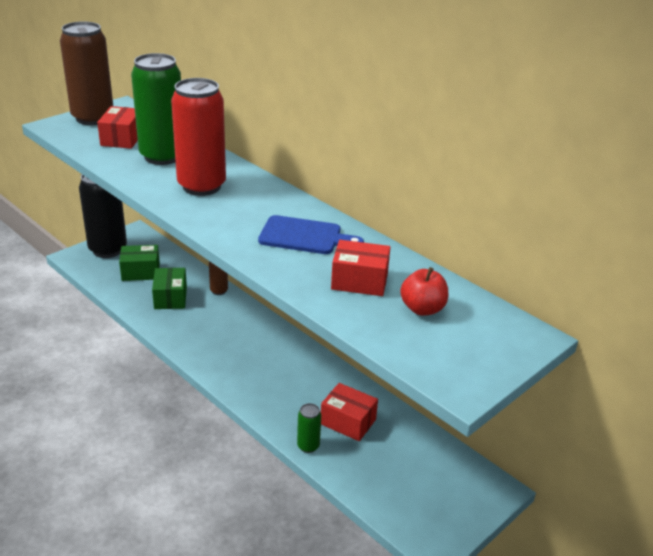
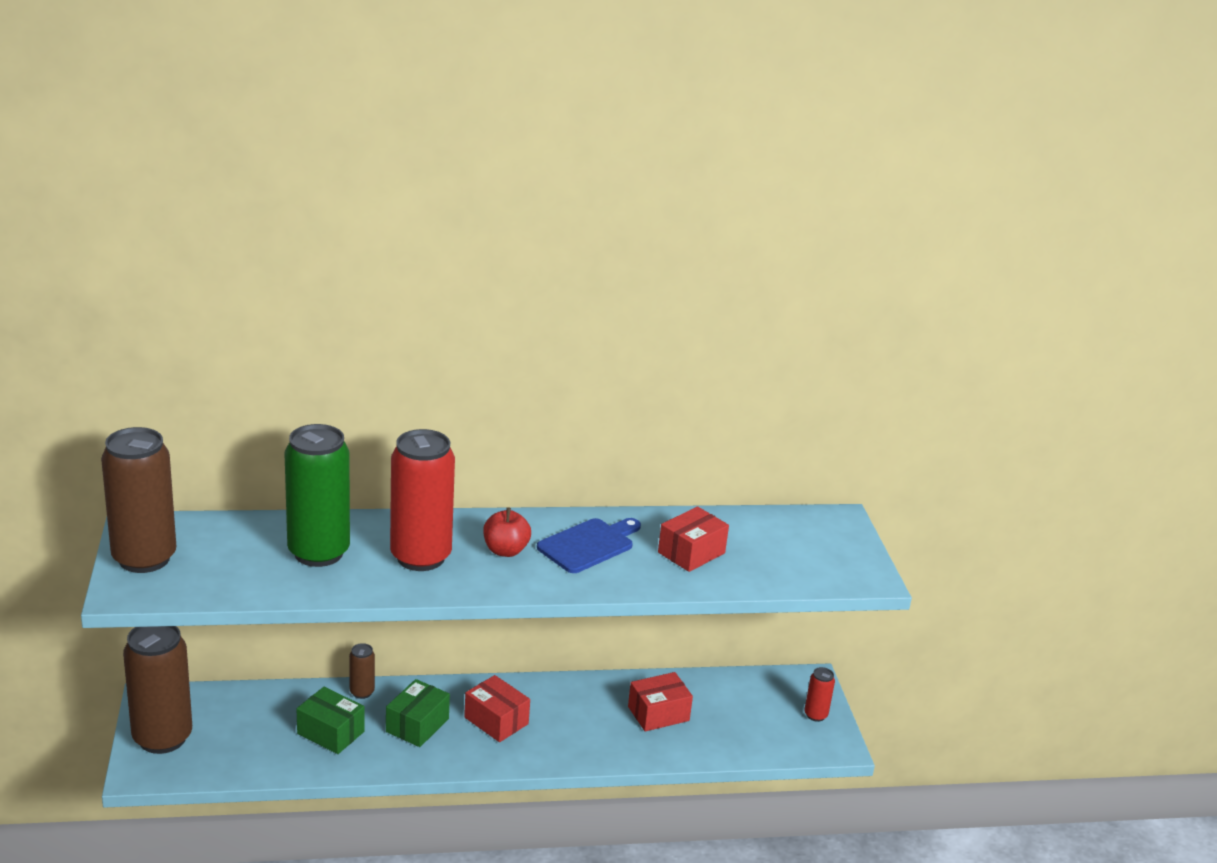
camera: 55 degrees left, 5 degrees down
(108, 249) = (162, 738): black can -> brown can
(122, 139) = (234, 560): red box -> red box (496, 720)
(140, 272) = (248, 732): green box -> green box (417, 725)
(308, 446) = (666, 753): green can -> none
(422, 309) = (761, 544): red apple -> red apple (505, 551)
(455, 512) = (815, 715): none -> red can

